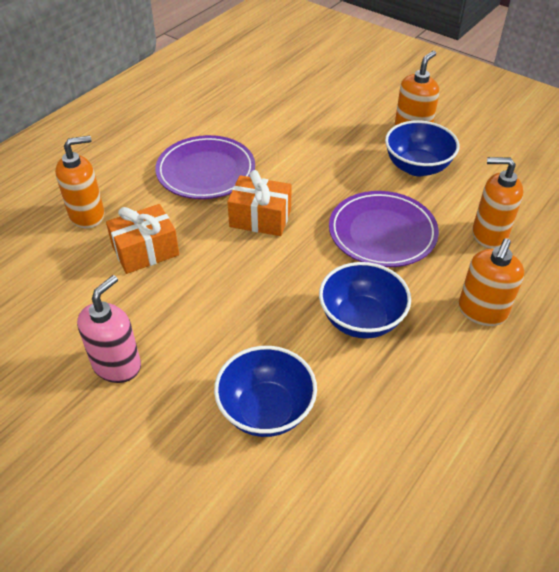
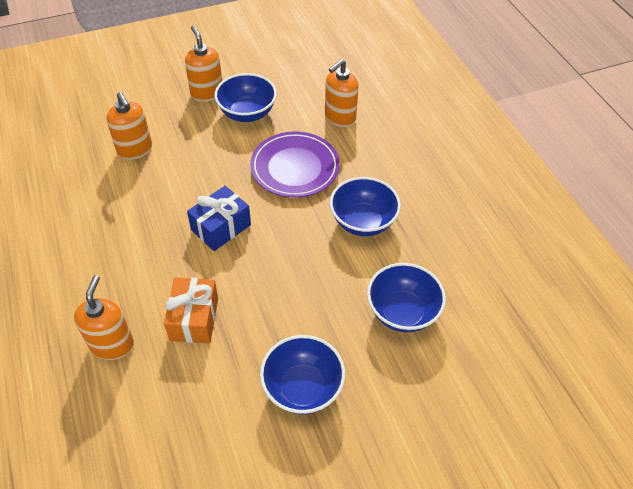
camera: 60 degrees left, 5 degrees up
(117, 365) = (302, 388): pink soap dispenser -> blue bowl
(206, 171) = (134, 236): purple plate -> none
(260, 218) = (221, 227): orange gift -> blue gift
(482, 311) = (398, 160): orange soap dispenser -> orange soap dispenser (135, 150)

